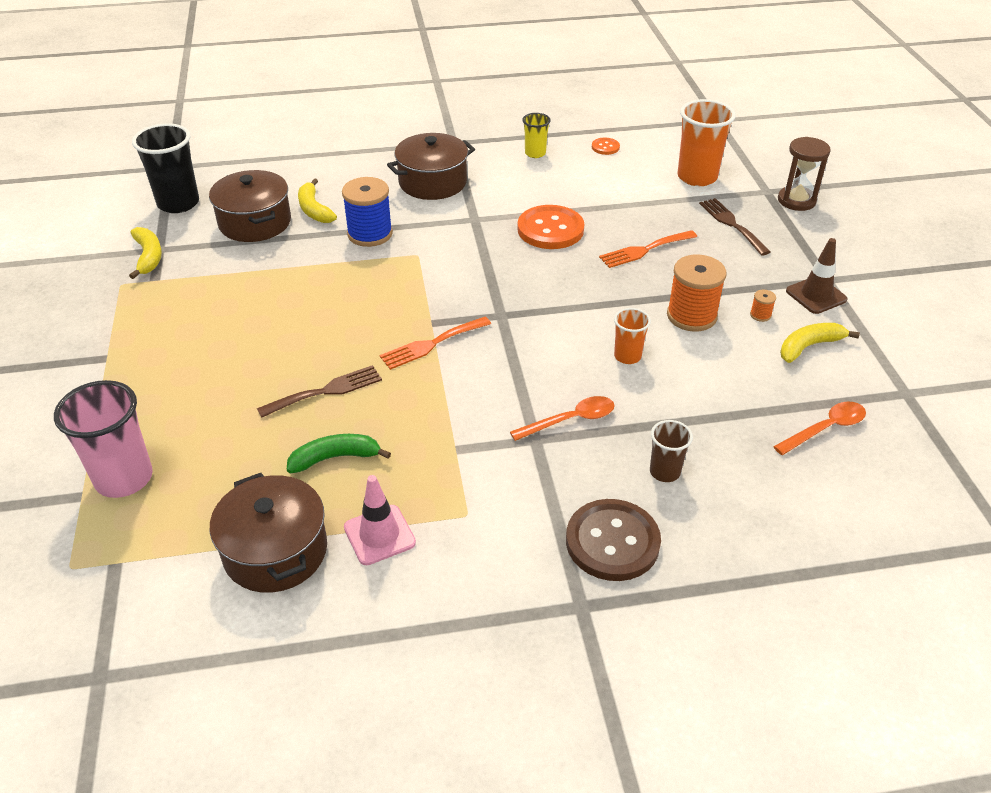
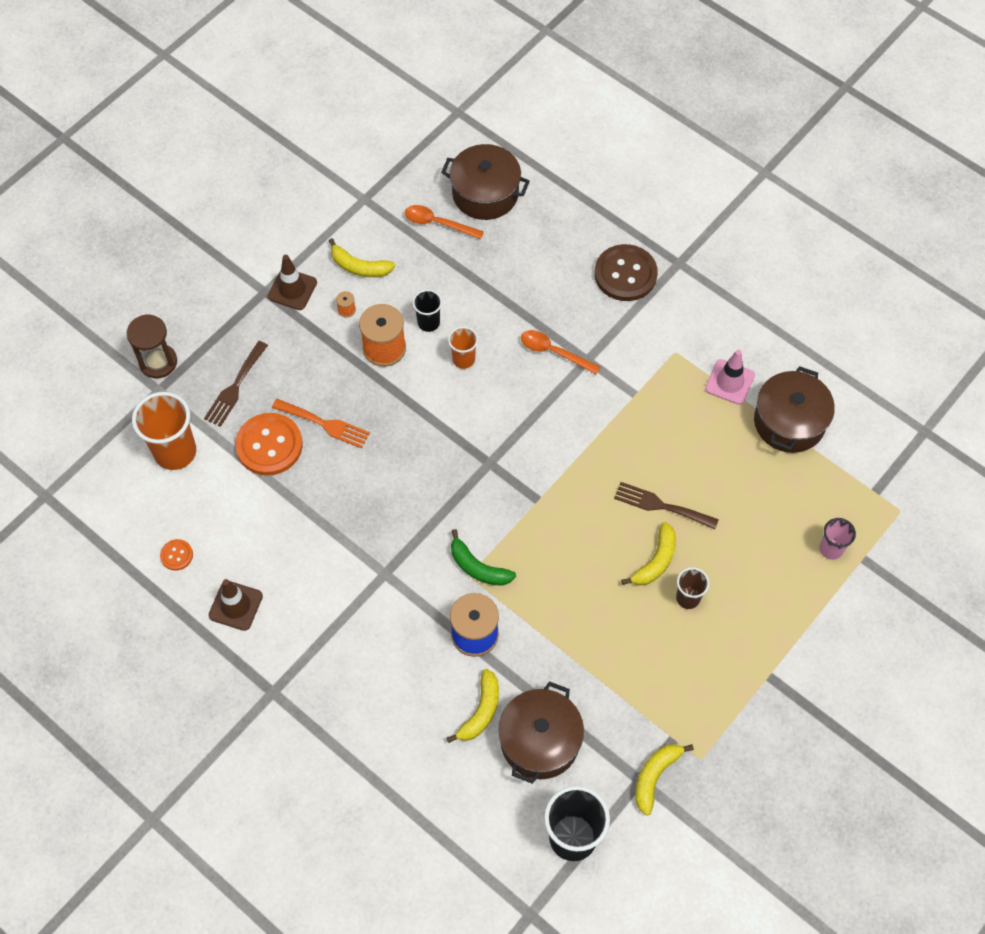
camera: 130 degrees left, 20 degrees up
(124, 478) = (831, 549): pink cup -> pink cup, size x0.55
(286, 356) = (655, 561): none -> yellow banana
(335, 458) = (704, 451): green banana -> green banana (478, 567)
(431, 344) = (559, 481): orange fork -> none
(433, 182) = (357, 652): brown pot -> brown pot (485, 193)
(535, 153) = (235, 605): yellow cup -> brown traffic cone
(550, 229) = (352, 507): orange button -> orange button (269, 445)
(664, 472) = (550, 280): brown cup -> brown cup (688, 598)
(694, 356) = (428, 323): none -> black cup

